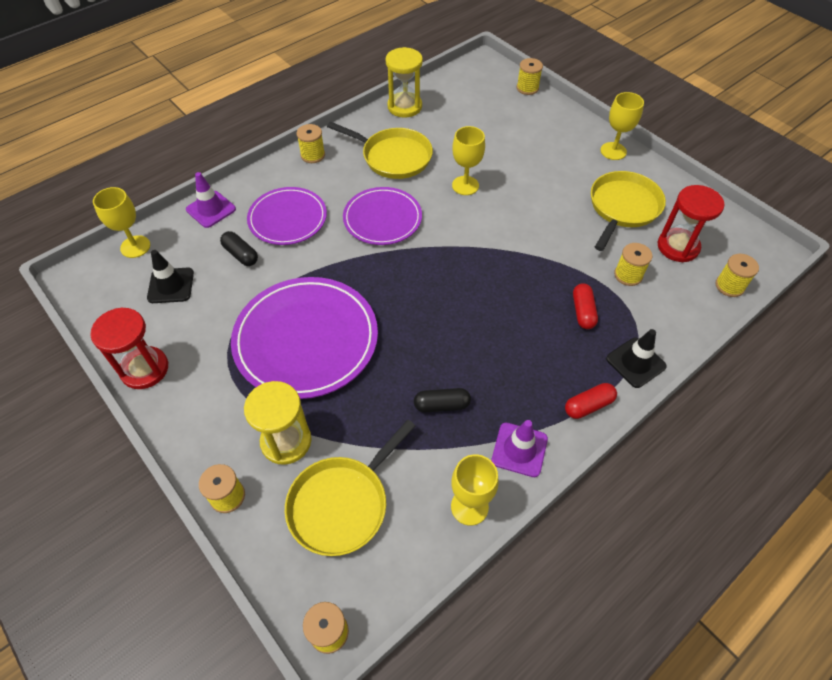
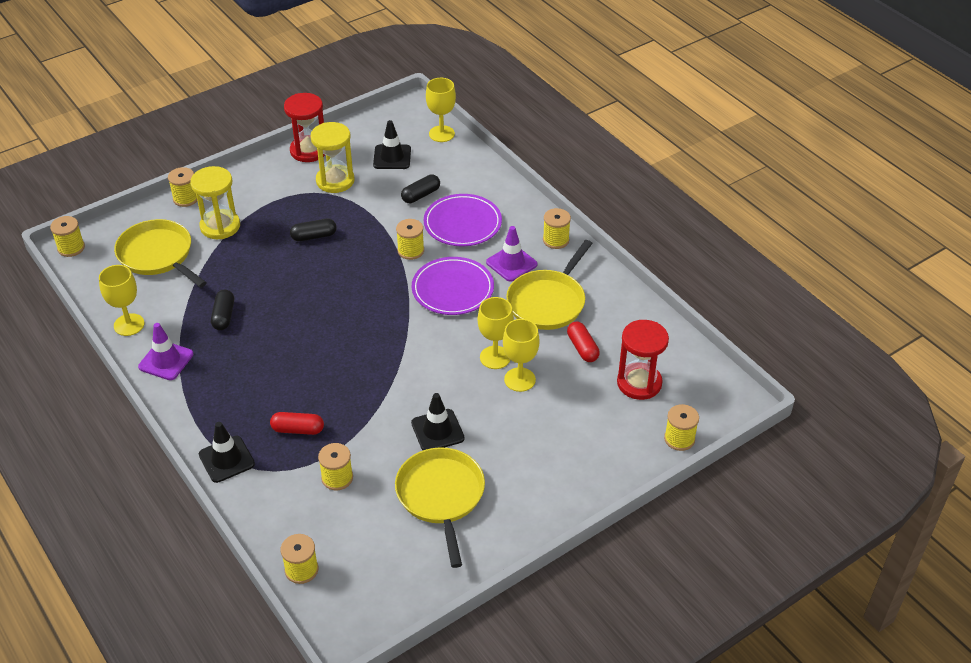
camera: 95 degrees right, 10 degrees down
(211, 209) = (482, 174): purple traffic cone -> purple traffic cone (511, 263)
(306, 340) = (314, 236): purple plate -> black capsule
(328, 254) = (411, 250): none -> yellow spool
(404, 107) = (639, 316): yellow hourglass -> yellow hourglass (335, 181)
(556, 215) = (437, 430): none -> black traffic cone
(588, 405) = (192, 414): red capsule -> red capsule (582, 348)
(613, 151) = (544, 508): yellow goblet -> yellow goblet (519, 379)
(623, 207) = (441, 496): yellow pan -> yellow pan turned 135 degrees counterclockwise
(678, 247) = (369, 535): red hourglass -> red hourglass (639, 383)

